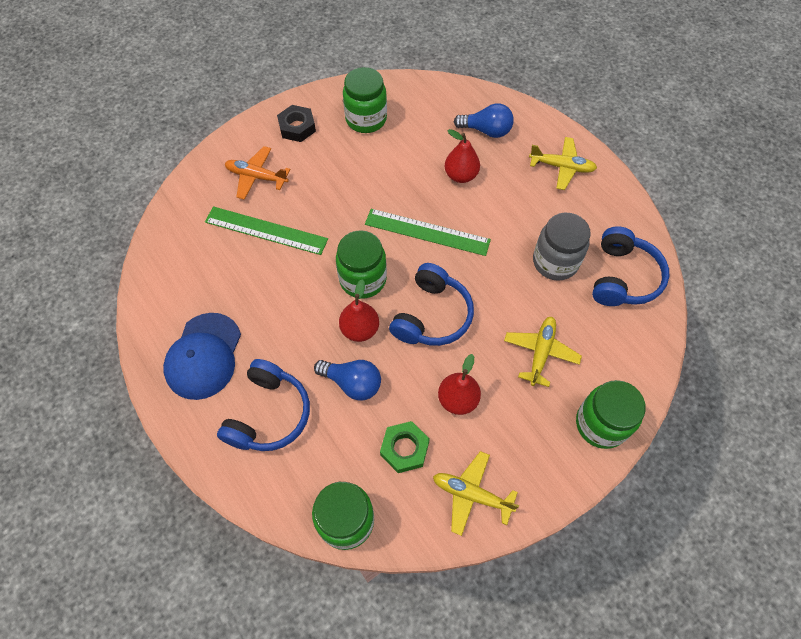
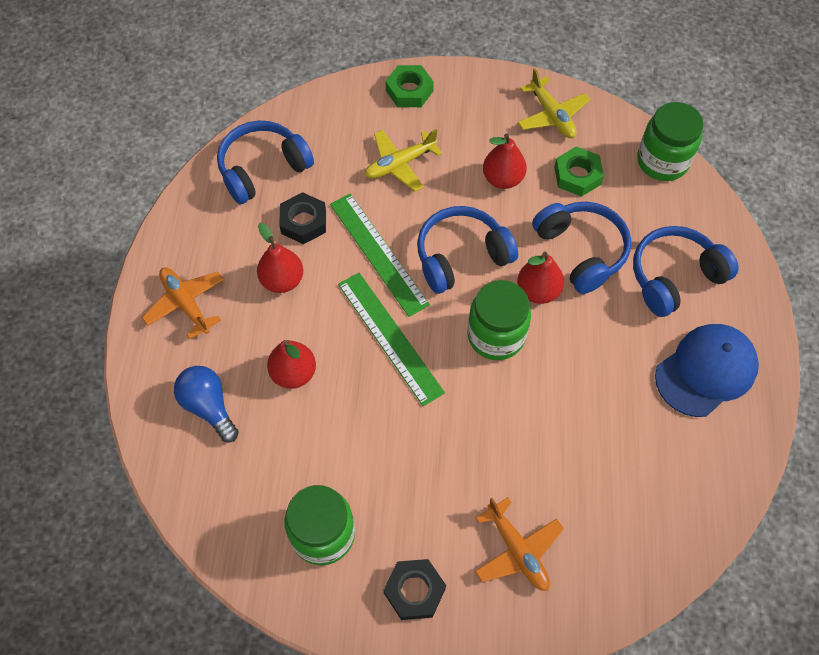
camera: 140 degrees left, 0 degrees up
(266, 230) = (555, 466): green ruler -> green ruler (378, 253)
(352, 383) = (581, 251): blue light bulb -> blue headphones
(525, 218) = (282, 280): none -> red pear
(555, 262) = (303, 222): grey jar -> black nut
(562, 167) = (186, 304): yellow plane -> orange plane
(601, 424) = (409, 91): green jar -> green nut

